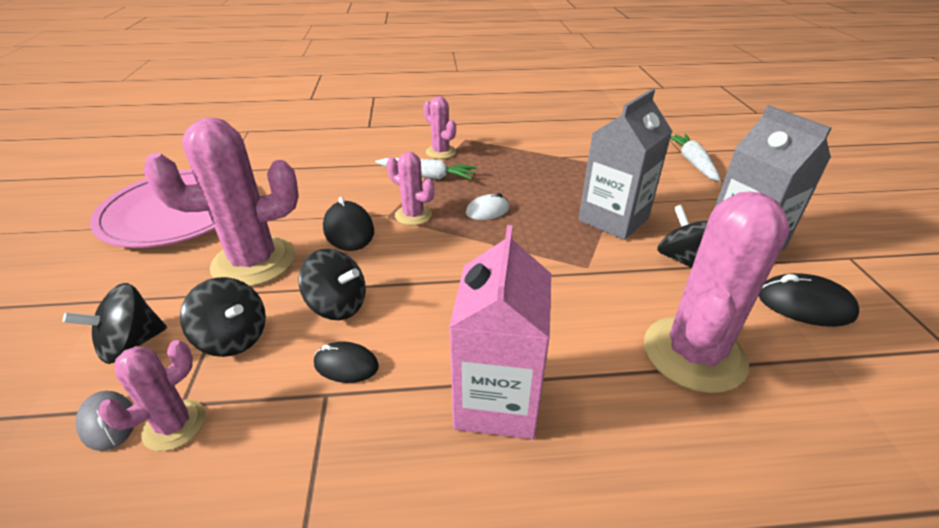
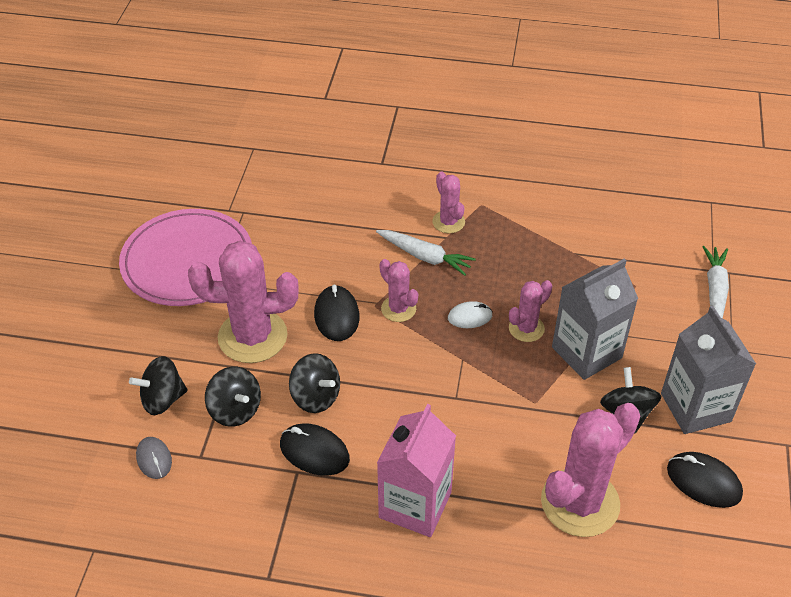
camera: 15 degrees right, 10 degrees up
(174, 425) = (196, 471): pink cactus -> pink cactus (526, 328)
(346, 365) = (314, 452): black mouse -> black mouse, size x1.51

